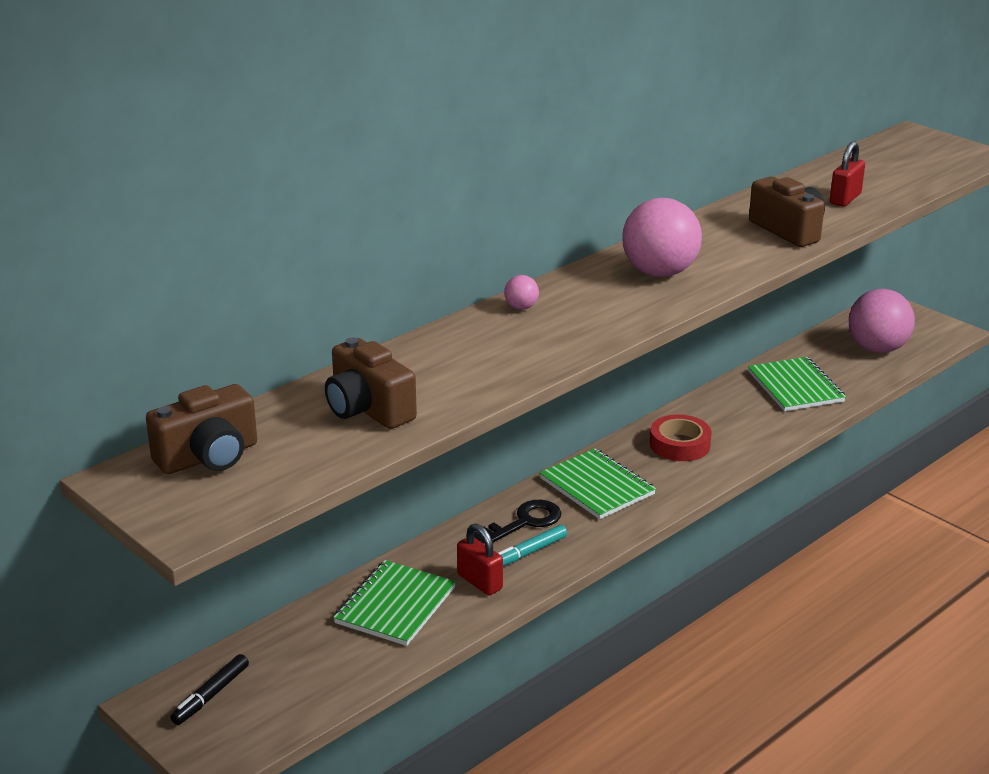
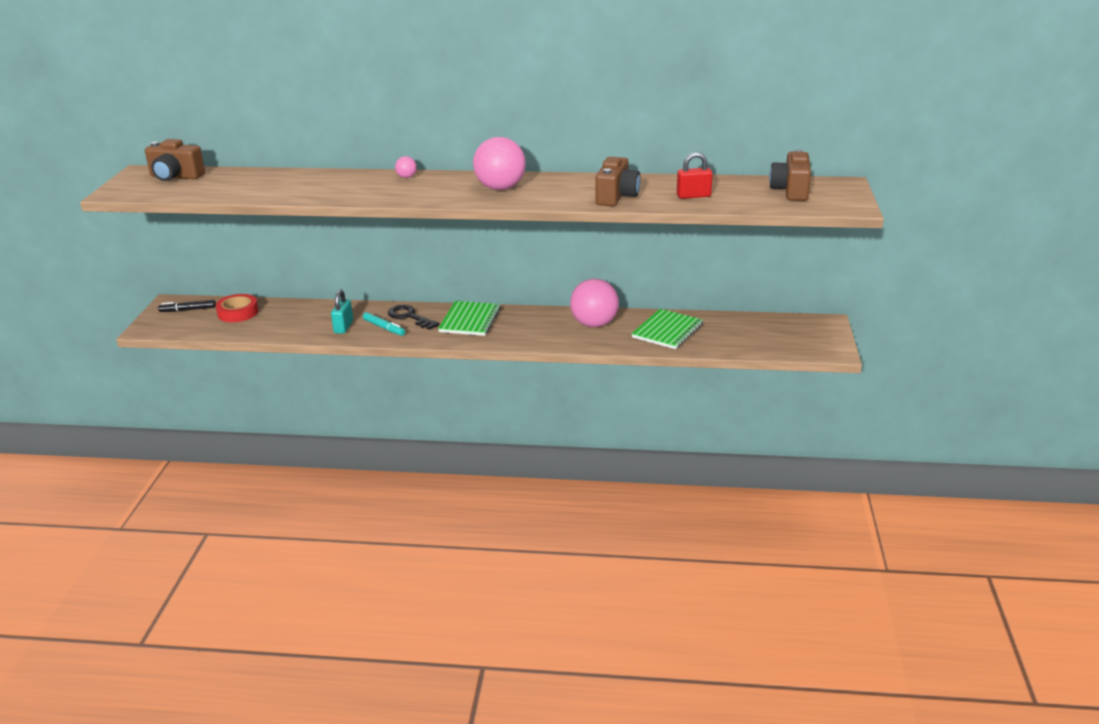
camera: 50 degrees right, 0 degrees up
(368, 409) = (255, 185): brown camera -> brown camera (791, 191)
(395, 605) = (299, 317): green notebook -> none
(480, 582) = (343, 327): red padlock -> turquoise padlock
(524, 522) = (409, 317): black key -> black key turned 150 degrees counterclockwise
(528, 553) = (384, 328): turquoise marker -> turquoise marker turned 150 degrees counterclockwise
(679, 444) = (546, 324): red tape -> red tape (238, 312)
(877, 349) = (762, 337): pink ball -> pink ball (594, 324)

